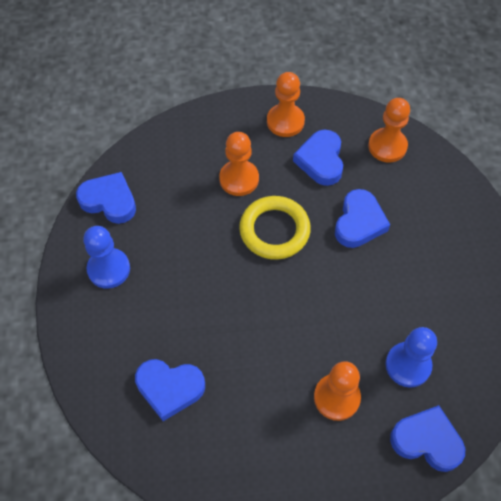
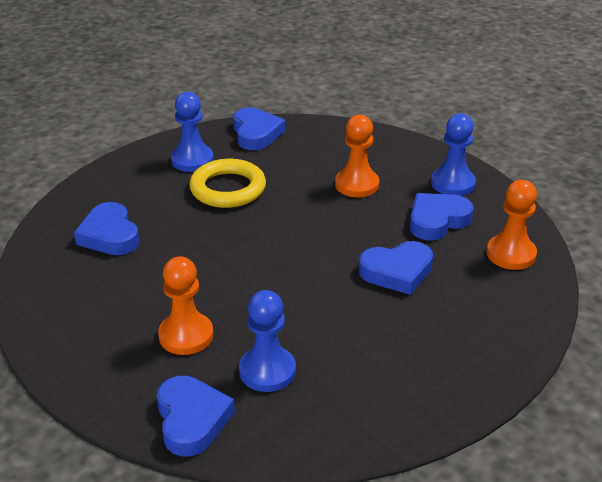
camera: 55 degrees right, 25 degrees down
(274, 230) = (326, 225): yellow ring -> yellow ring (228, 189)
(285, 121) = (453, 183): orange pawn -> blue pawn

